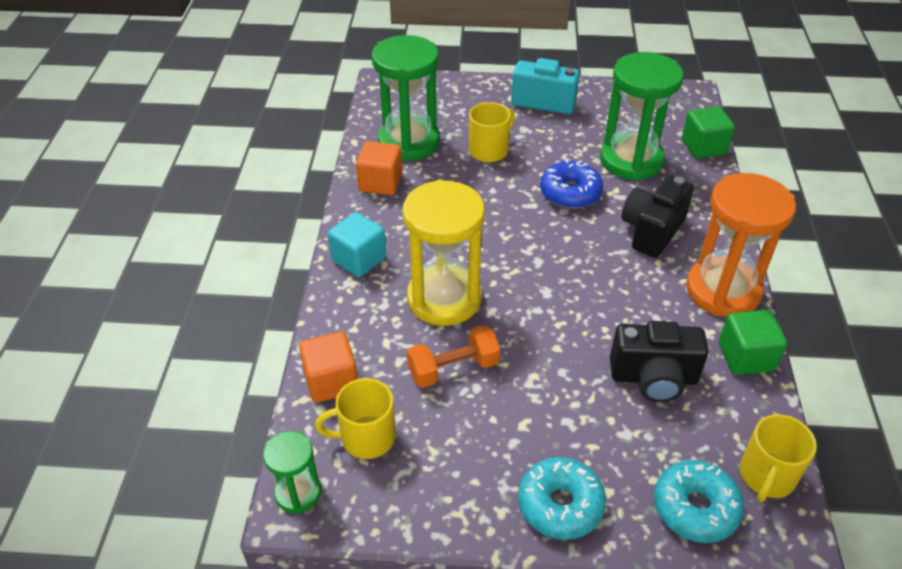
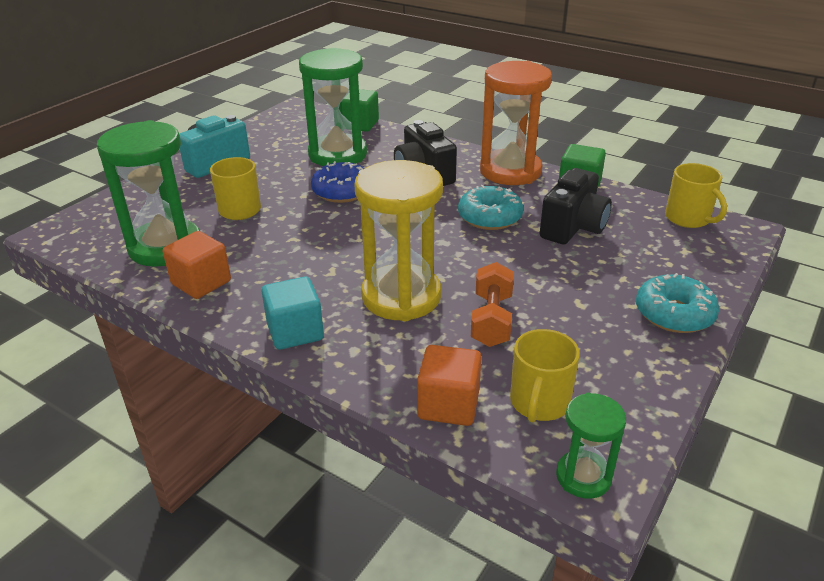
camera: 60 degrees left, 10 degrees down
(695, 508) = (703, 255): turquoise donut -> turquoise donut (490, 217)

